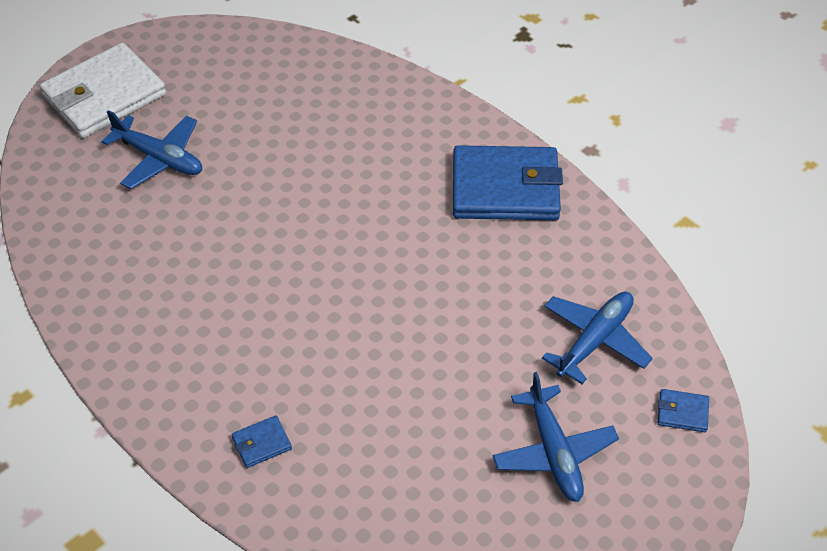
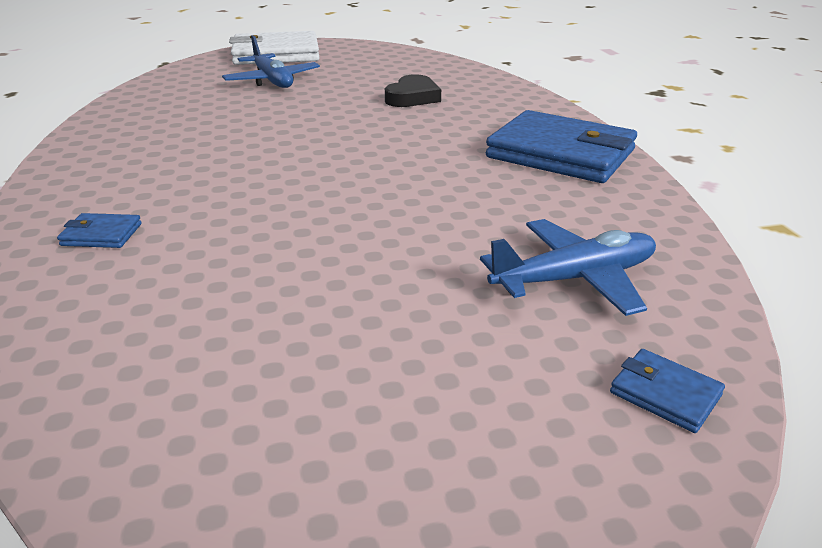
camera: 30 degrees right, 20 degrees down
(323, 138) = (412, 97): none -> black heart
(554, 452) = (417, 362): blue plane -> none

